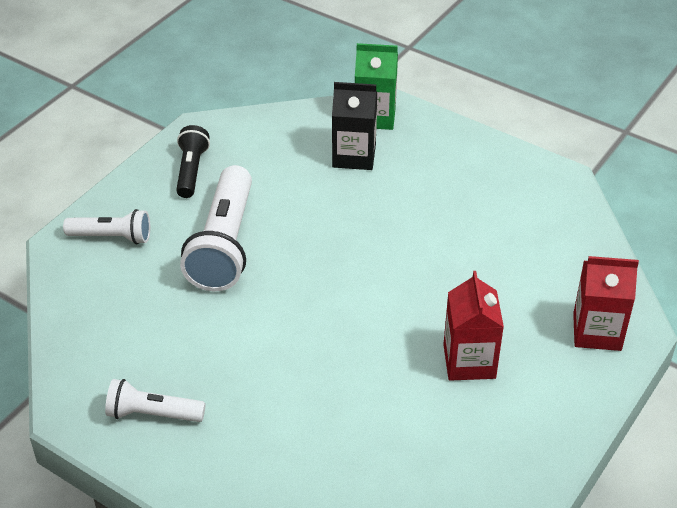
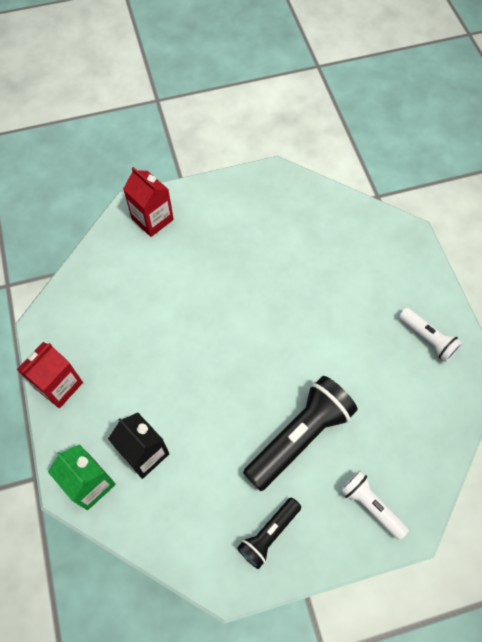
camera: 140 degrees left, 20 degrees up
(224, 245) = (299, 437): white flashlight -> black flashlight
(469, 361) = (233, 249): red carton -> red carton (59, 385)

